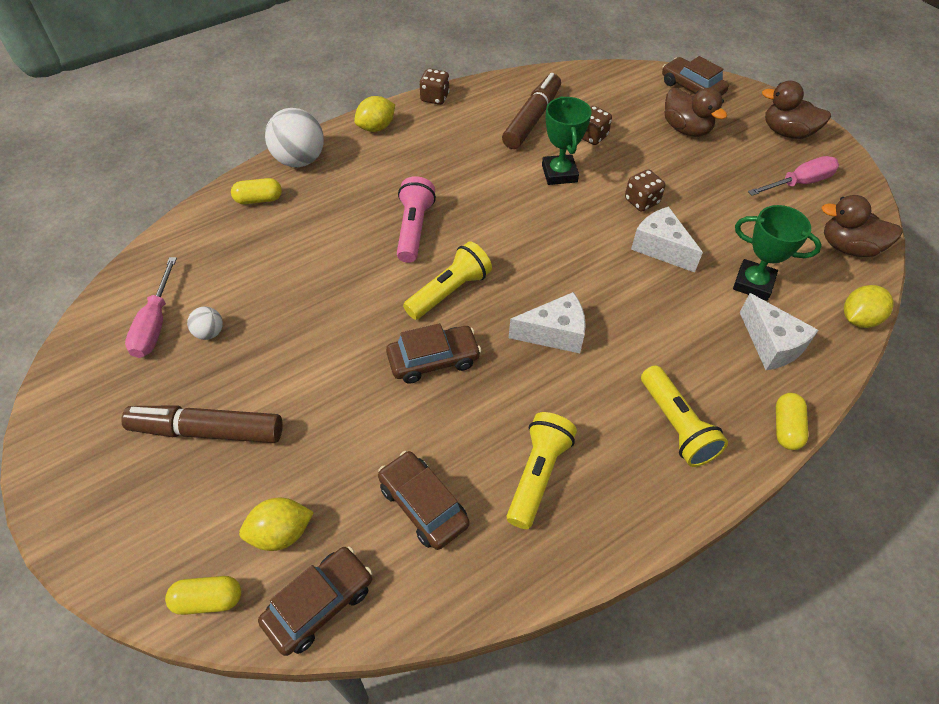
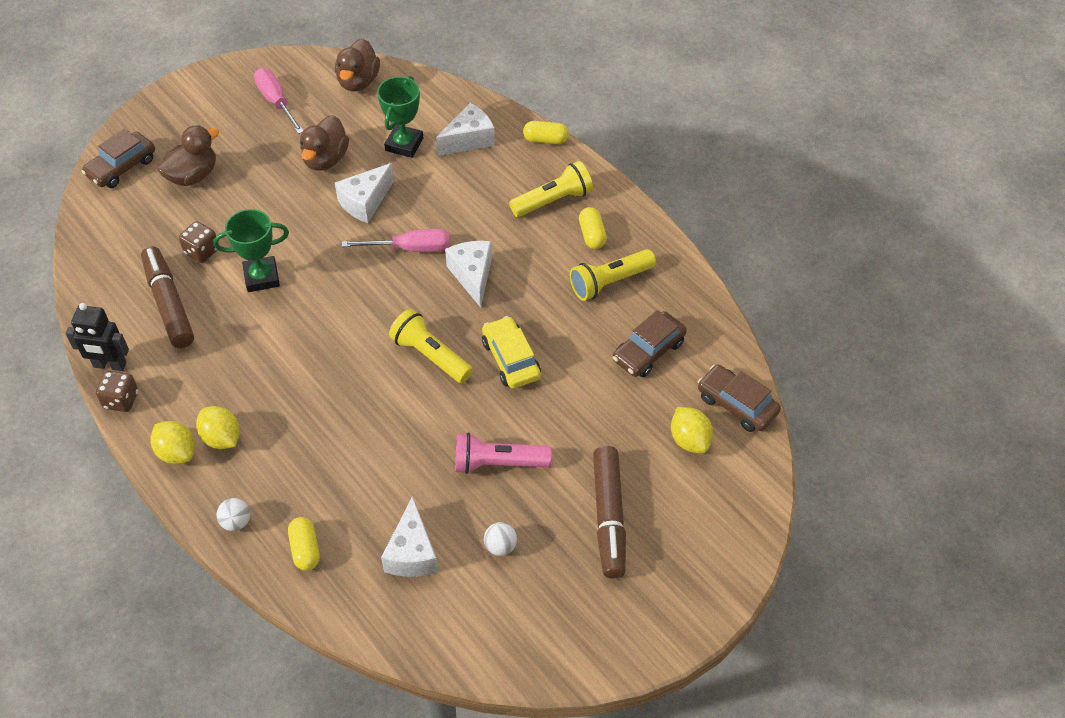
camera: 95 degrees left, 0 degrees up
(155, 324) = (494, 600): pink screwdriver -> pink screwdriver (410, 248)
(208, 600) = (750, 476): yellow capsule -> yellow capsule (592, 235)
(228, 267) = (412, 553): none -> white cheese
(299, 160) = (236, 522): white ball -> white ball, size x0.49
(414, 229) = (347, 394): pink flashlight -> pink flashlight (497, 463)
(433, 360) = (511, 359): brown car -> yellow car
(470, 91) = (110, 365): none -> black robot
(532, 119) = (169, 304): brown marker -> brown marker turned 45 degrees clockwise
(538, 474) = (609, 282): yellow flashlight -> yellow flashlight turned 45 degrees counterclockwise
(641, 201) = (303, 213): brown dice -> none
(787, 132) = (201, 102): brown duck -> brown duck (325, 159)
(858, 319) = (437, 87): yellow lemon -> yellow lemon (221, 438)

